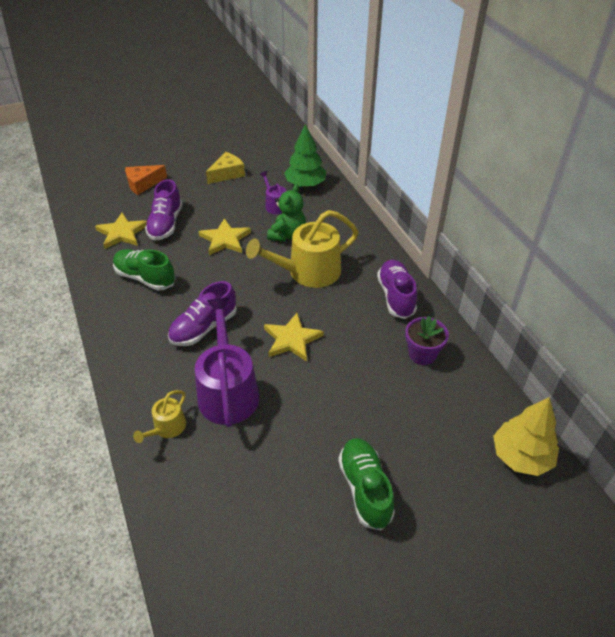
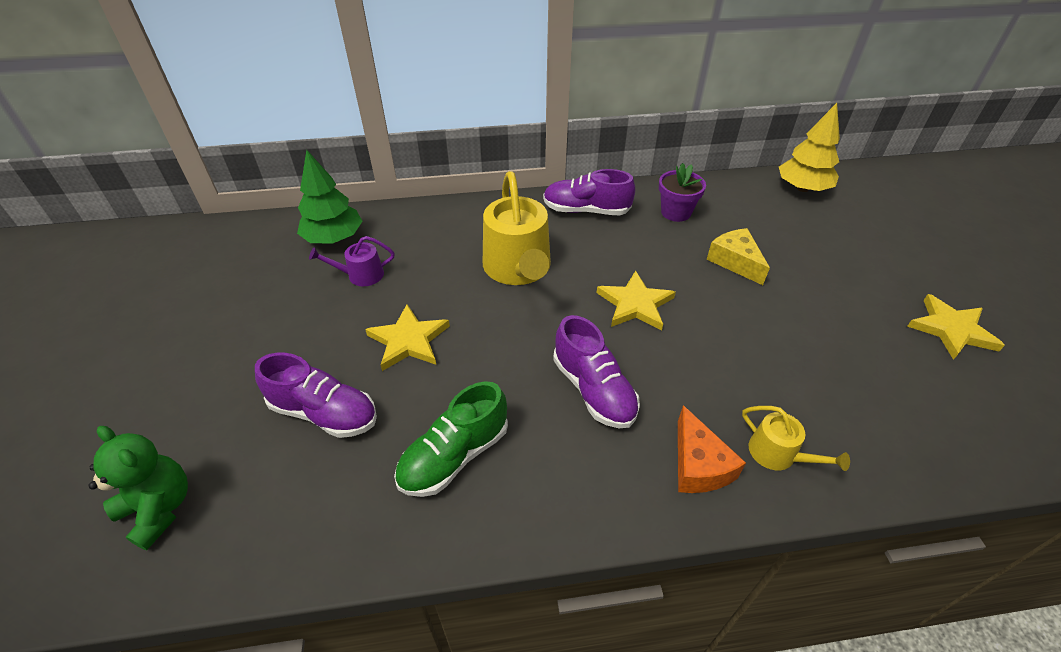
camera: 75 degrees left, 0 degrees up
(122, 233) = (309, 485): yellow star -> yellow star (951, 329)
(143, 184) = (175, 438): orange cheese -> orange cheese (698, 465)
(227, 174) = (241, 315): yellow cheese -> yellow cheese (735, 261)
(228, 391) = (715, 379): purple watering can -> none
(287, 235) = (435, 274): green teddy bear -> green teddy bear (159, 508)
(365, 489) = (850, 288): green shoe -> none

